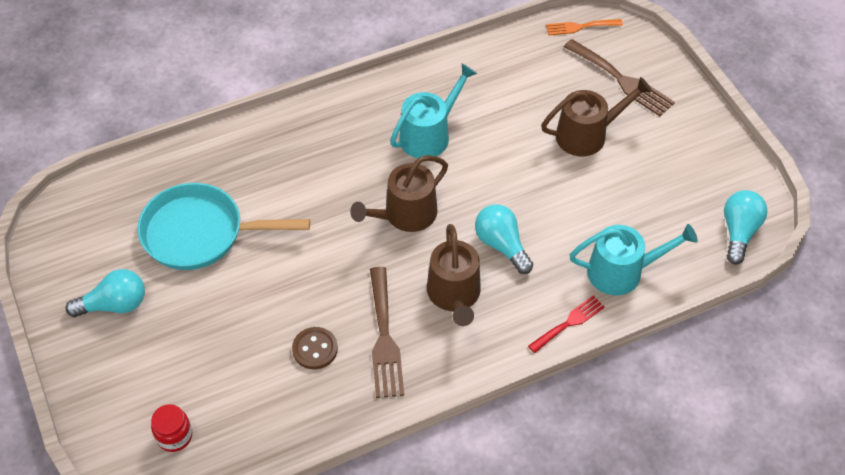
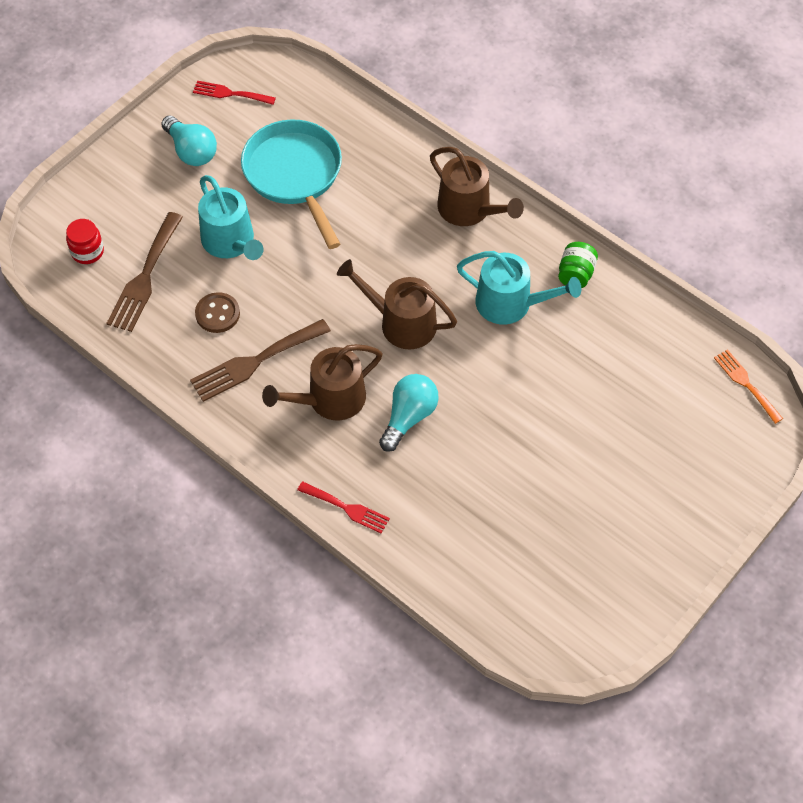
camera: 65 degrees right, 5 degrees up
(69, 249) = (230, 93): none -> red fork
(426, 83) = (575, 274): none -> green jar
(587, 135) = (594, 443): brown watering can -> brown watering can (469, 209)
(622, 80) = (692, 450): brown fork -> brown fork (144, 277)
(622, 271) = (433, 535): turquoise watering can -> turquoise watering can (231, 242)
(739, 232) = (544, 632): turquoise light bulb -> none

